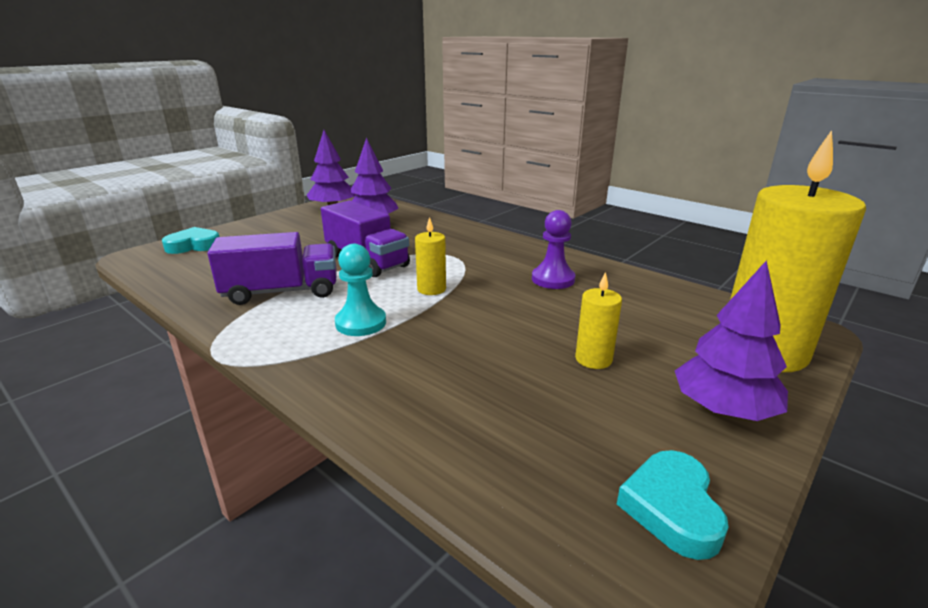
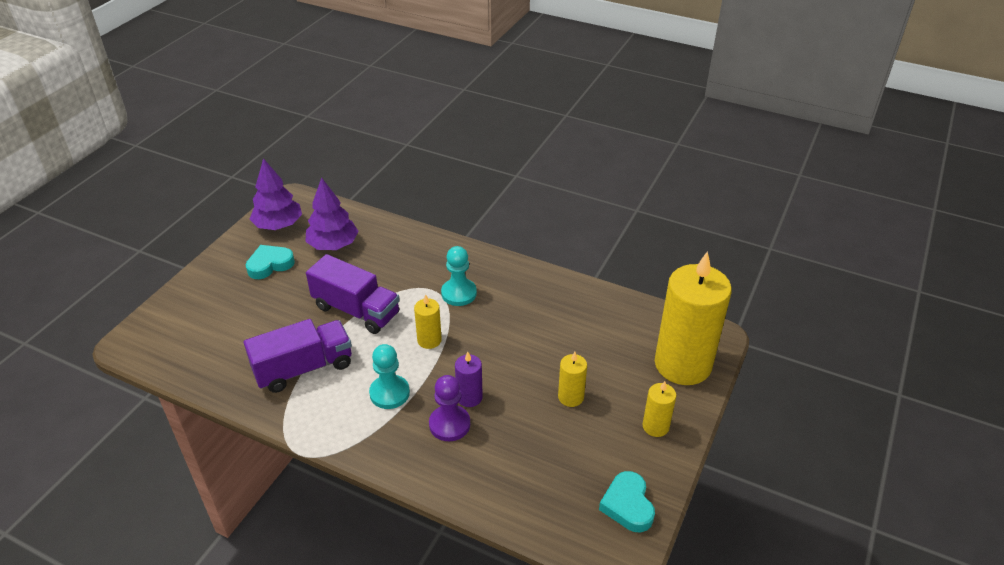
camera: 15 degrees left, 15 degrees up
(194, 245) = (175, 317): turquoise heart -> turquoise heart (270, 265)
(456, 340) = (469, 397): none -> purple candle
(481, 262) = (459, 293): none -> turquoise pawn
(553, 279) = (525, 308): purple pawn -> purple pawn (449, 424)
(723, 410) = (655, 426): purple tree -> yellow candle

